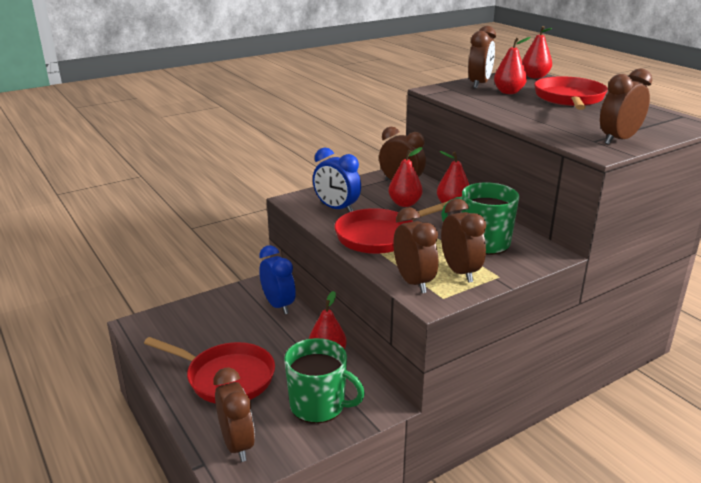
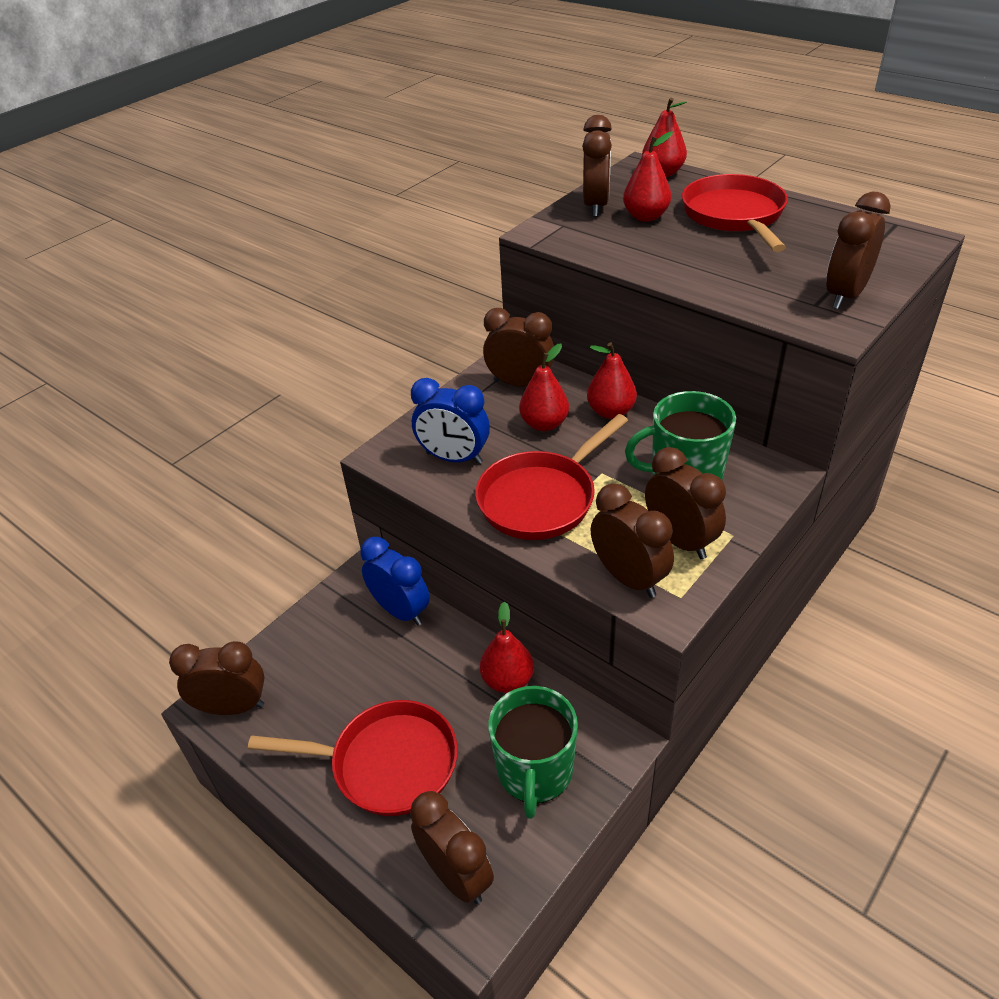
camera: 15 degrees left, 15 degrees up
(150, 328) = (233, 707): none -> brown clock
(319, 405) = (535, 772): green mug -> green mug turned 90 degrees clockwise

